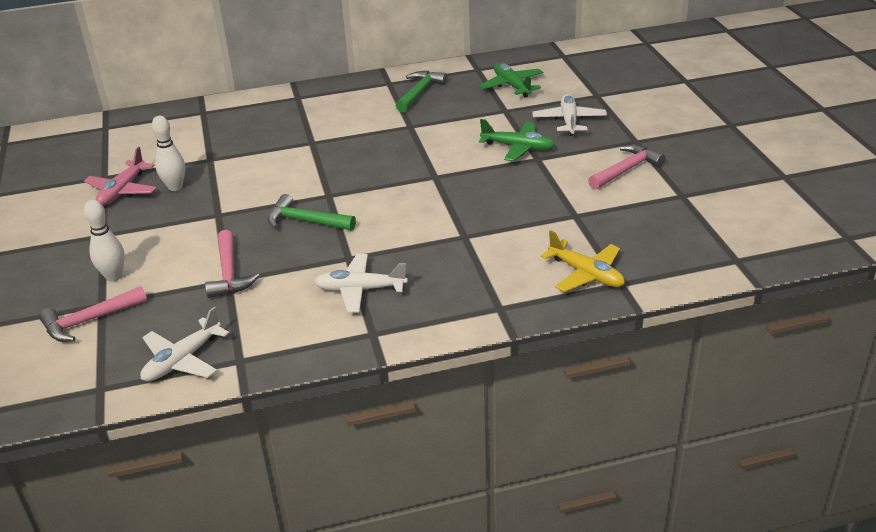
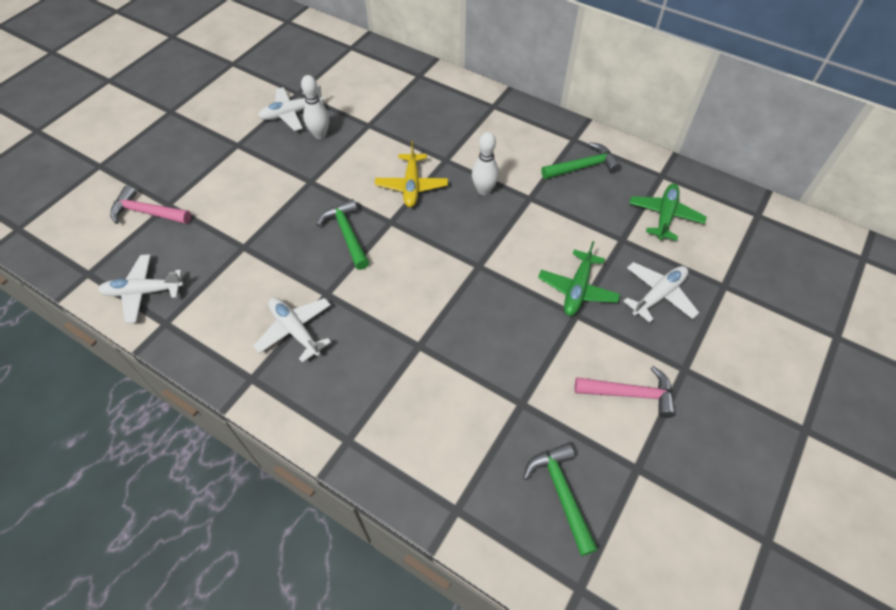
camera: 45 degrees right, 20 degrees up
(114, 276) = (200, 186): white bowling pin -> white bowling pin (484, 190)
(122, 190) = (291, 114): pink plane -> white plane
(229, 273) = (252, 241): pink hammer -> none
(518, 147) = (577, 289): green plane -> green plane turned 45 degrees clockwise
(586, 274) = (446, 472): yellow plane -> yellow plane (411, 186)
(663, 233) = (561, 493): none -> green hammer

